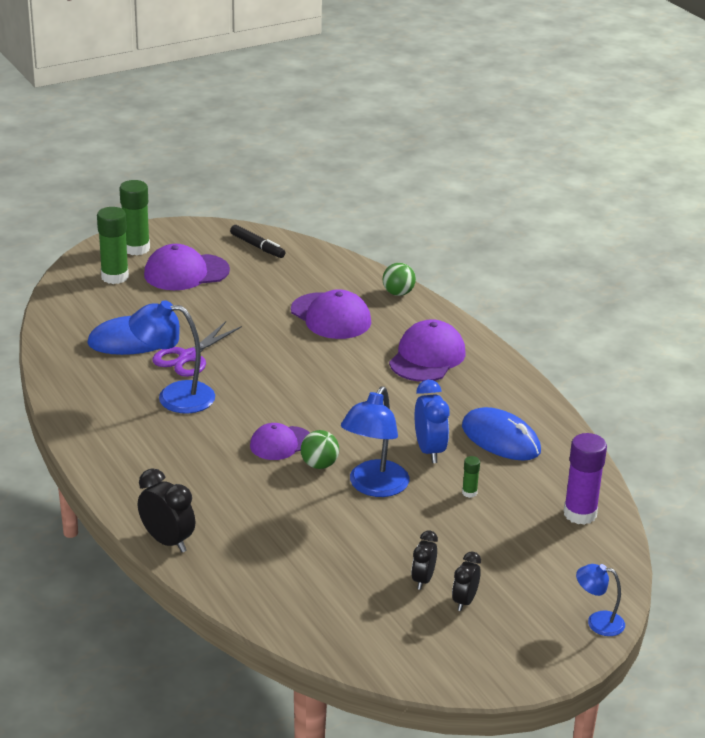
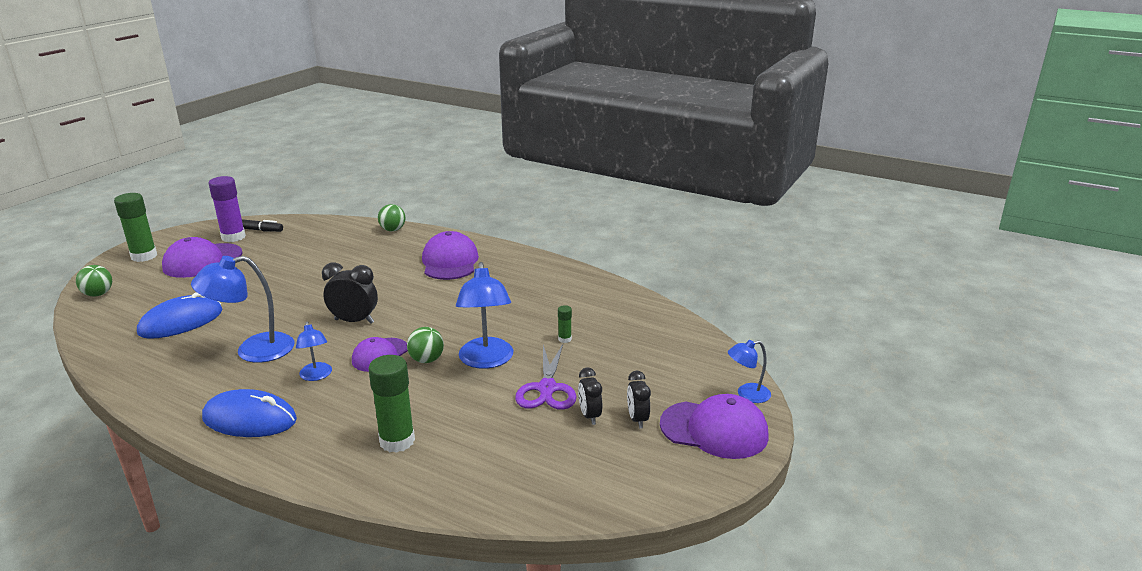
camera: 30 degrees left, 5 degrees down
(76, 283) = (98, 294): none -> green ball
(115, 277) = (135, 280): green glue stick -> green glue stick (397, 441)
(167, 541) = (331, 474): black clock -> black clock (354, 321)
(189, 357) = (247, 317): purple scissors -> purple scissors (547, 388)
(212, 444) = (316, 376): none -> blue lamp
(331, 316) = (351, 257): purple cap -> purple cap (714, 430)
(429, 451) = (507, 321): blue clock -> none
(500, 439) = (553, 296): blue mouse -> blue mouse (250, 419)
(580, 514) = (657, 326): purple glue stick -> purple glue stick (233, 237)

